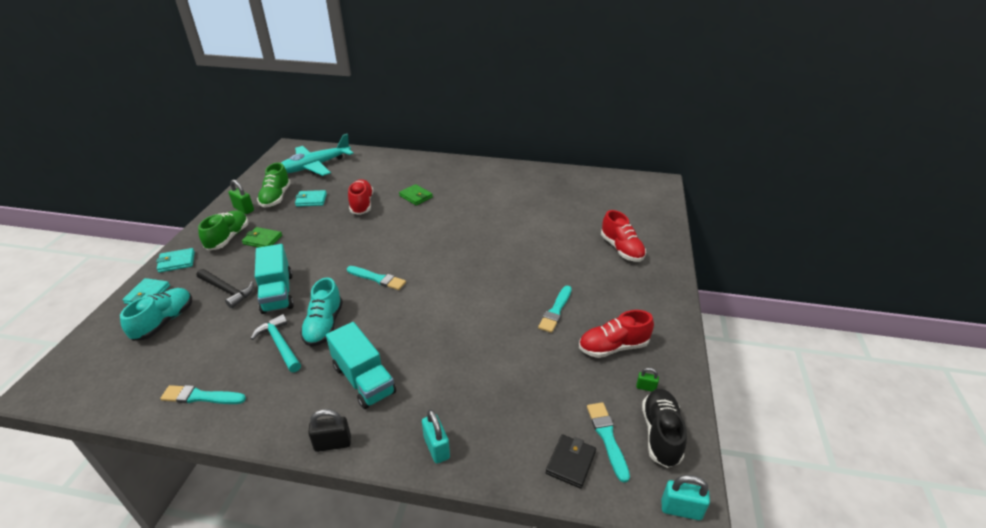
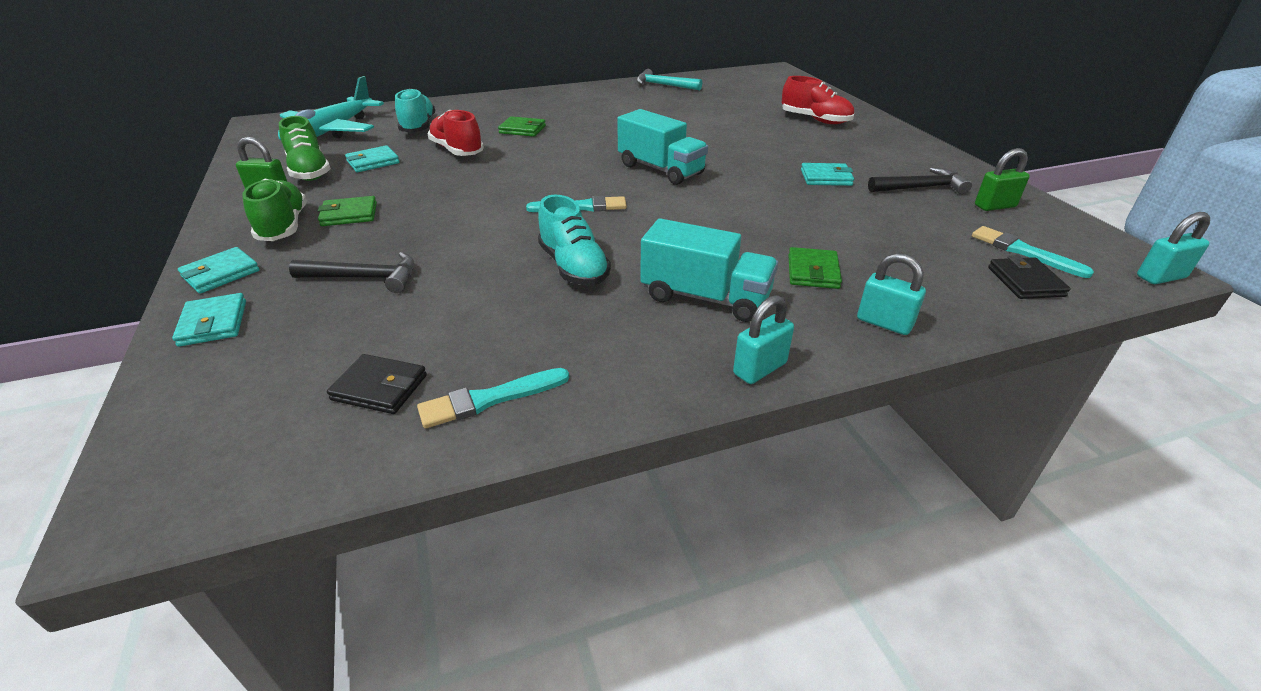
camera: 30 degrees left, 0 degrees up
(164, 322) = (294, 343): turquoise shoe -> turquoise shoe (418, 127)
(169, 366) = (380, 388): none -> black wallet
(277, 293) = (454, 257): turquoise truck -> turquoise truck (660, 169)
(280, 344) = (535, 304): turquoise hammer -> turquoise hammer (663, 85)
(333, 443) = (759, 368): black padlock -> turquoise padlock
(445, 388) = (813, 272): none -> green wallet
(556, 310) = (826, 178): turquoise brush -> turquoise wallet
(613, 347) = (921, 188): red shoe -> black hammer
(646, 387) = (995, 206): green padlock -> green padlock, size x1.69
(660, 434) = (1060, 233): black shoe -> none

